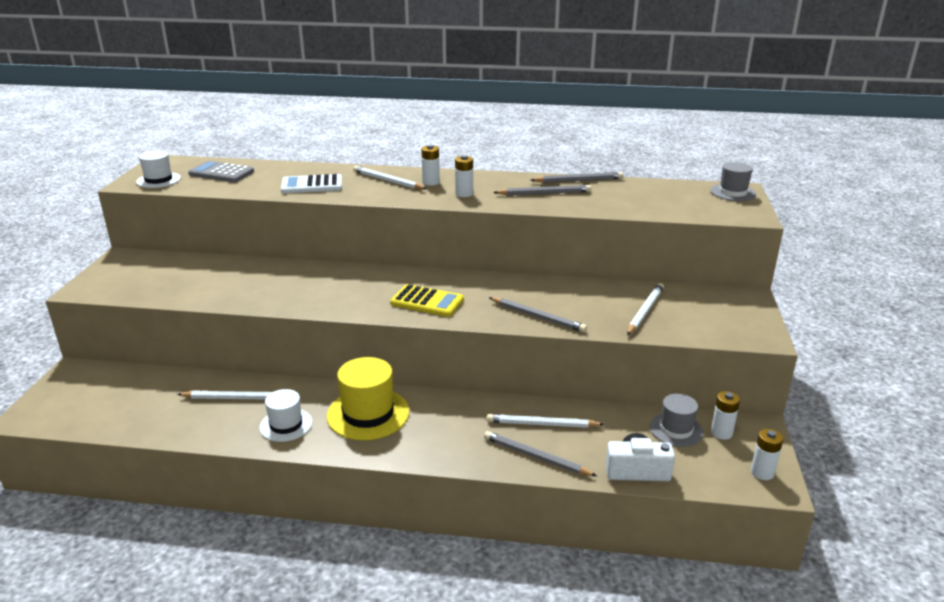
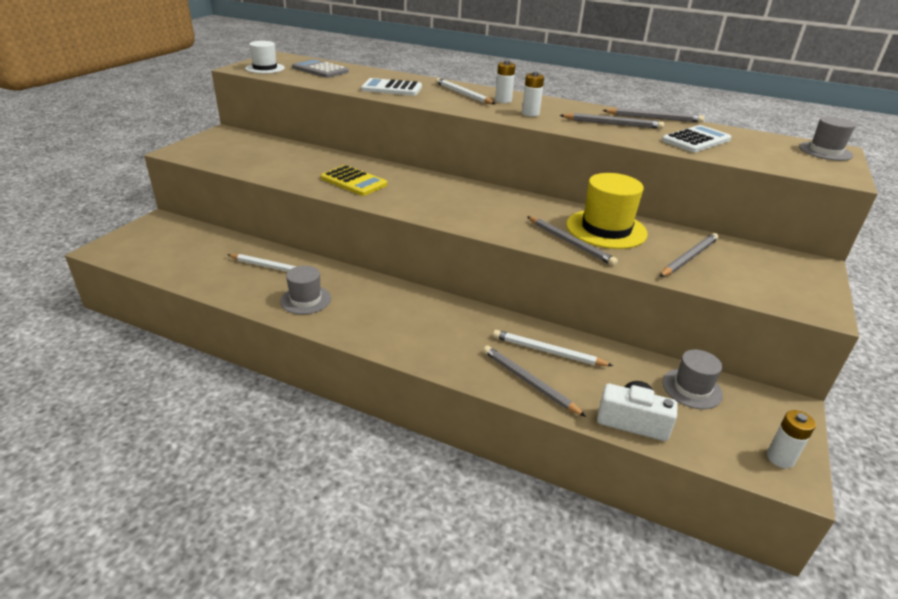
camera: 15 degrees right, 5 degrees up
(286, 425) = (305, 300): white hat -> grey hat
(368, 414) = (383, 305): yellow hat -> yellow hat (606, 229)
(427, 301) = (465, 210): yellow calculator -> yellow calculator (354, 181)
(623, 199) = (696, 140): none -> white calculator
(645, 311) = (689, 258): white pencil -> grey pencil
(721, 433) = (743, 403): white battery -> none

